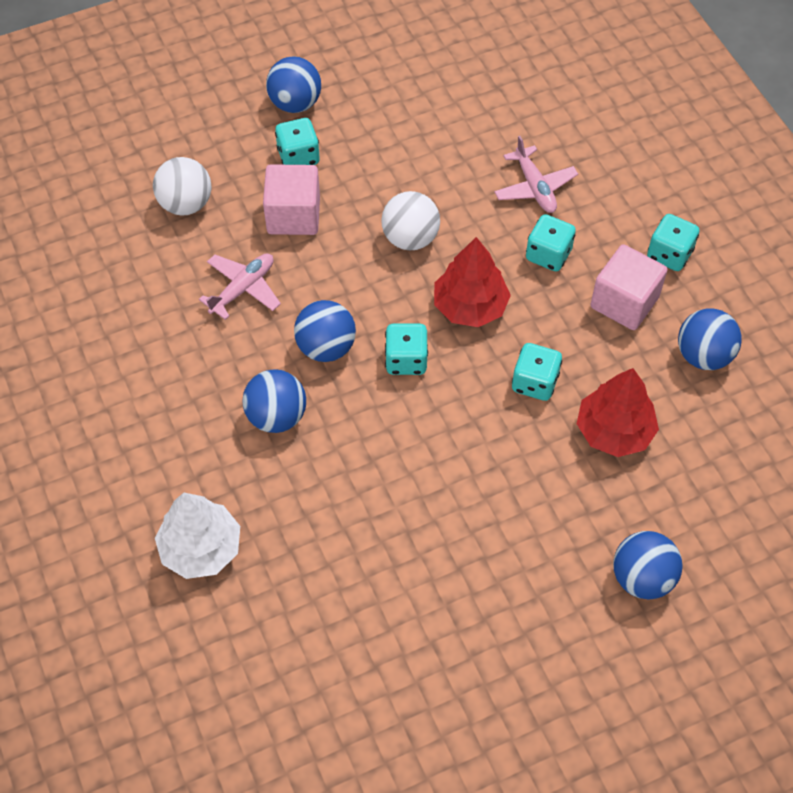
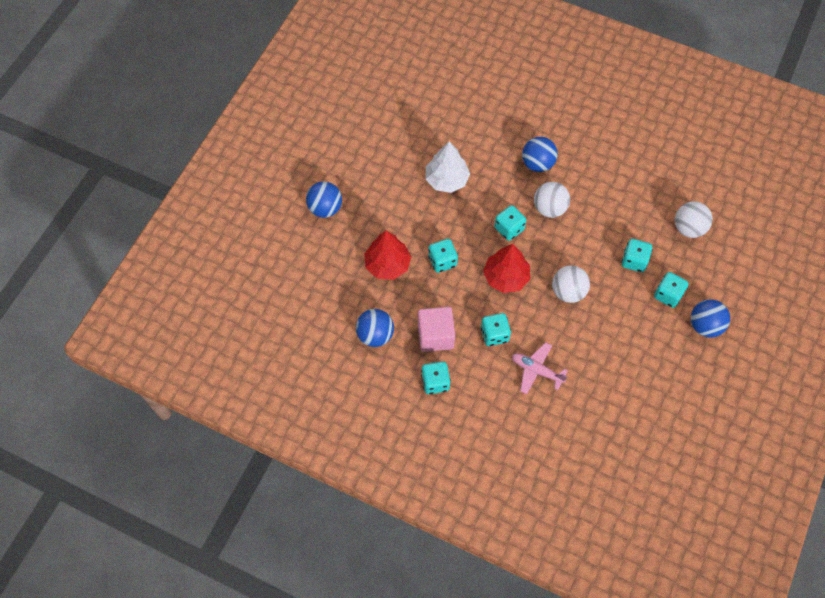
camera: 140 degrees right, 5 degrees up
(201, 548) = (511, 95): white tree -> white tree (446, 180)
(243, 289) = (615, 207): pink plane -> none
(293, 215) = (634, 261): pink cube -> turquoise dice
(326, 347) = (549, 208): blue ball -> white ball

